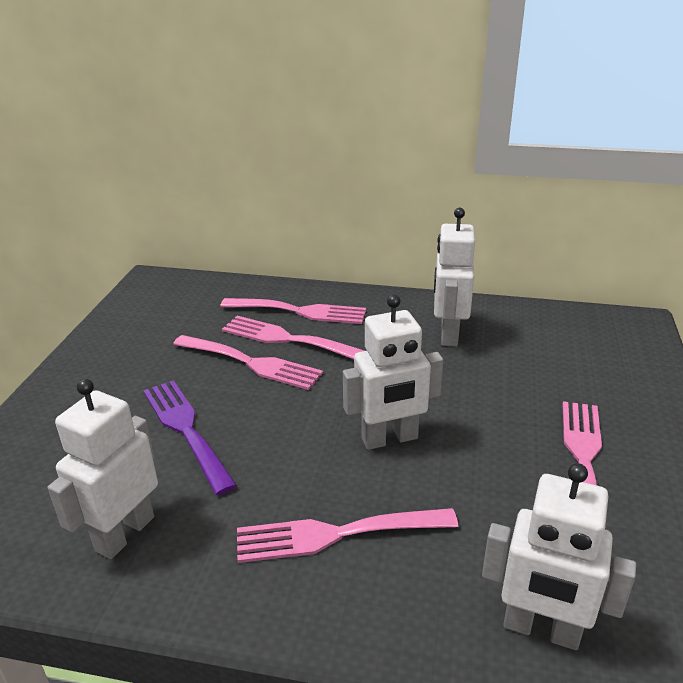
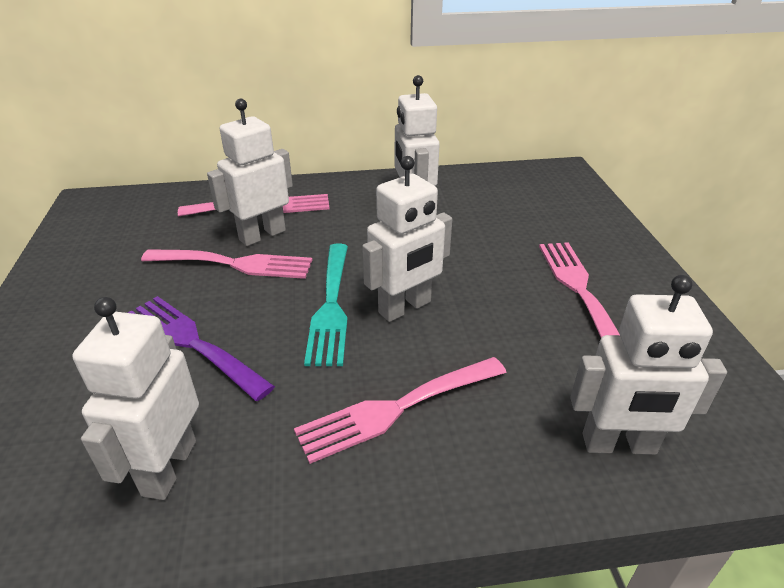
camera: 20 degrees left, 5 degrees up
(287, 339) = (262, 235): pink fork -> white robot
(320, 422) = (331, 306): none -> turquoise fork

